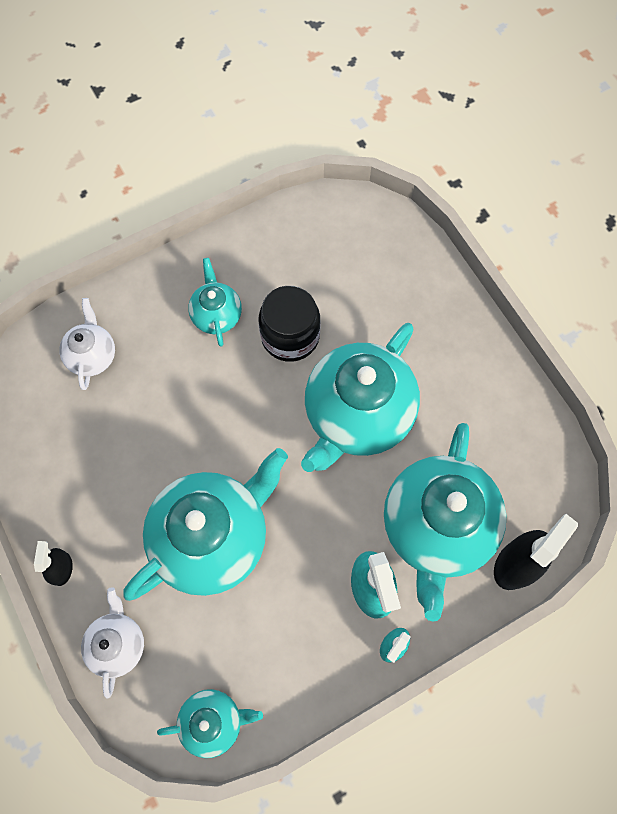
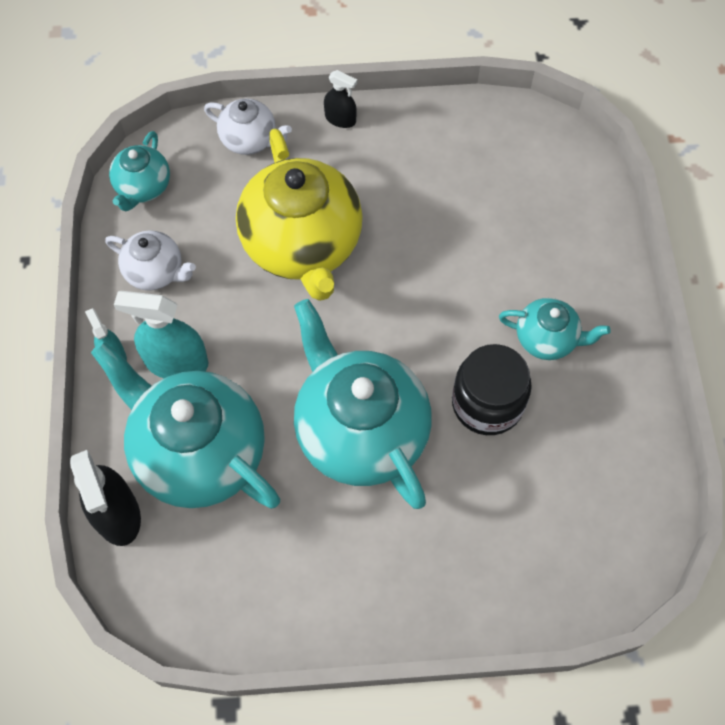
camera: 115 degrees right, 5 degrees down
(92, 355) = (549, 207): white teapot -> white teapot (156, 272)
(213, 537) = (303, 246): turquoise teapot -> yellow teapot

